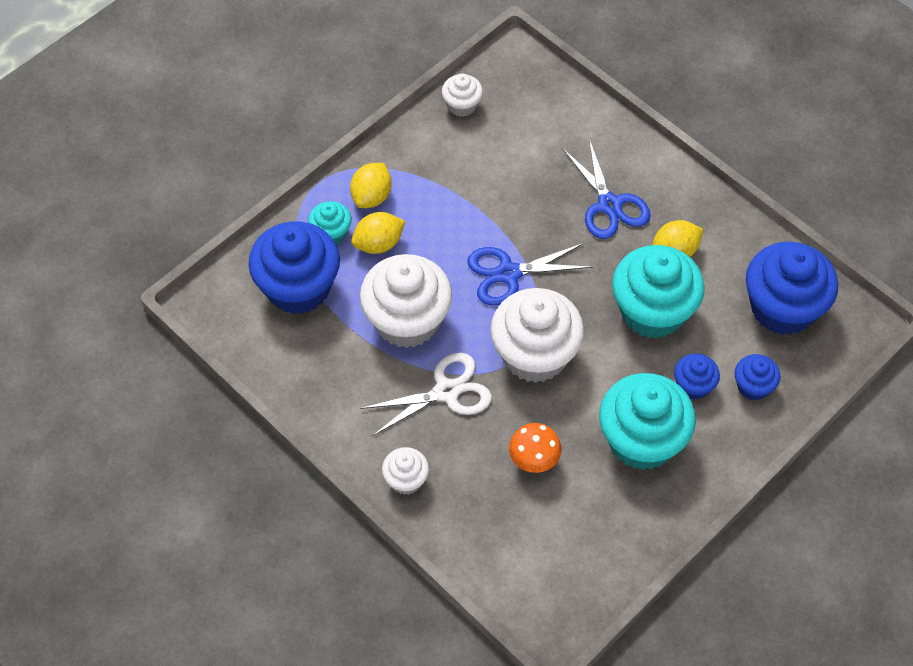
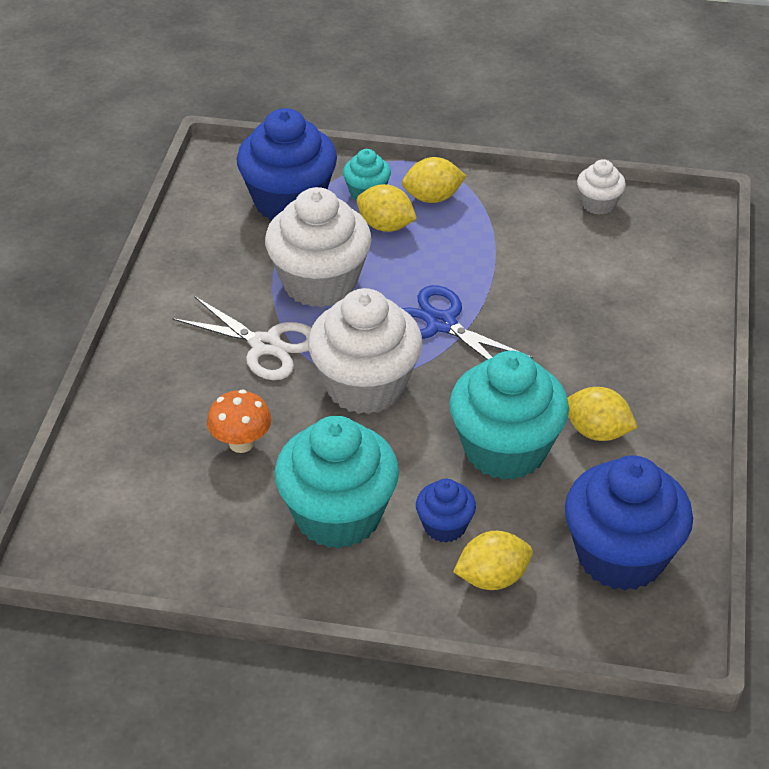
camera: 55 degrees right, 15 degrees down
(406, 480) = (143, 364): white cupcake -> none
(609, 205) = (599, 356): blue scissors -> none
(753, 386) = (492, 578): blue cupcake -> yellow lemon

